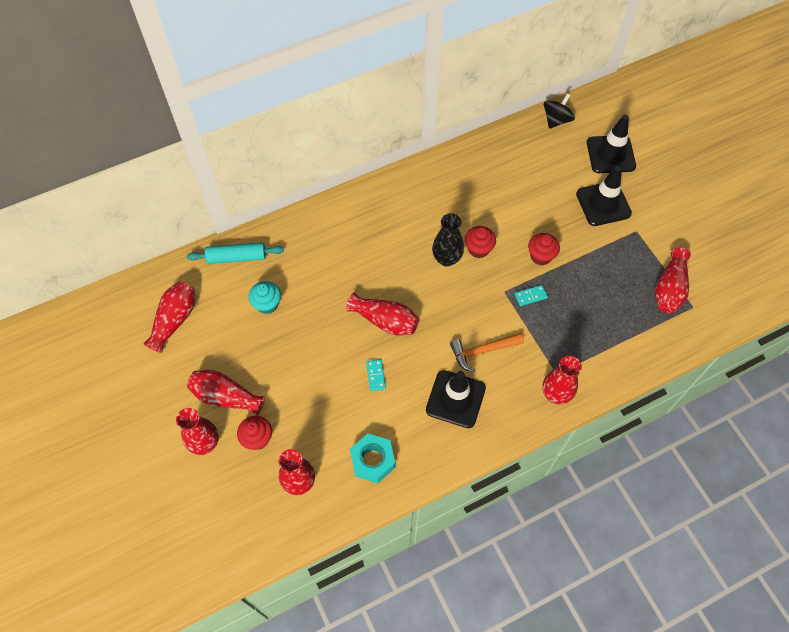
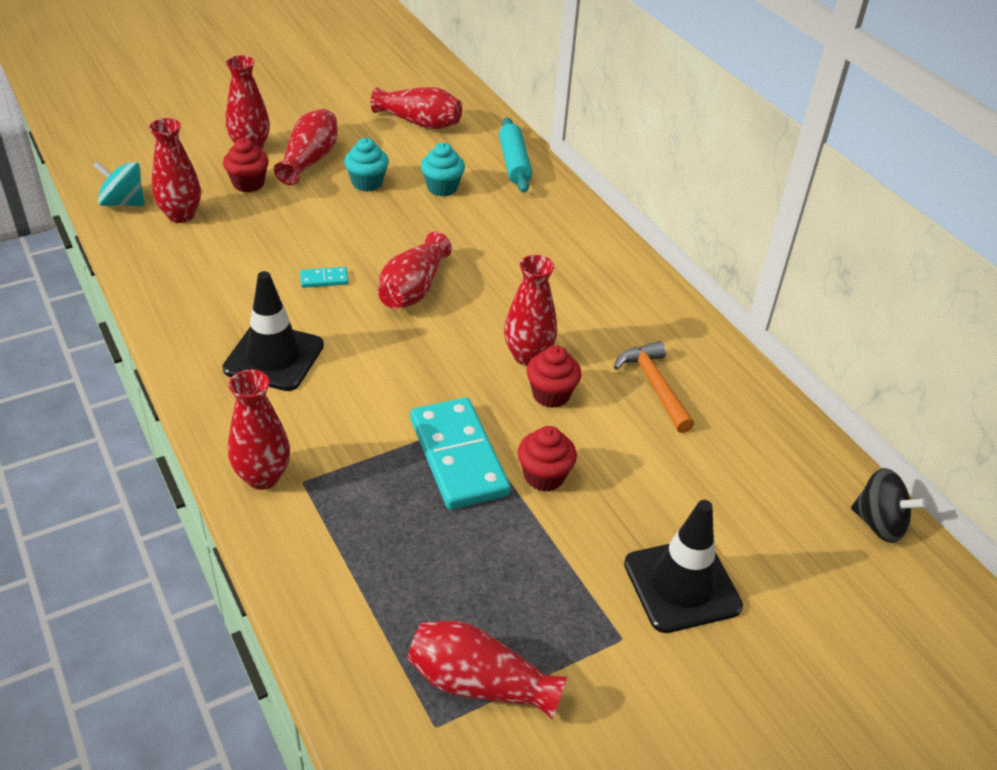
camera: 85 degrees right, 20 degrees down
(259, 354) = (367, 183): none -> turquoise cupcake
(281, 529) = (123, 202): none -> turquoise spinning top
(373, 460) = (194, 275): turquoise nut -> none
(446, 259) = (528, 356): black vase -> red vase
(482, 351) = (354, 390): orange hammer -> orange hammer (654, 386)
(530, 296) = (458, 457): turquoise domino -> turquoise domino, size x2.36
(610, 154) = (816, 611): black traffic cone -> none

